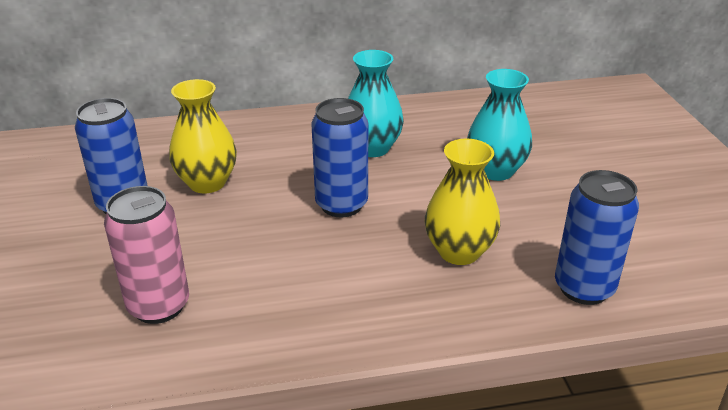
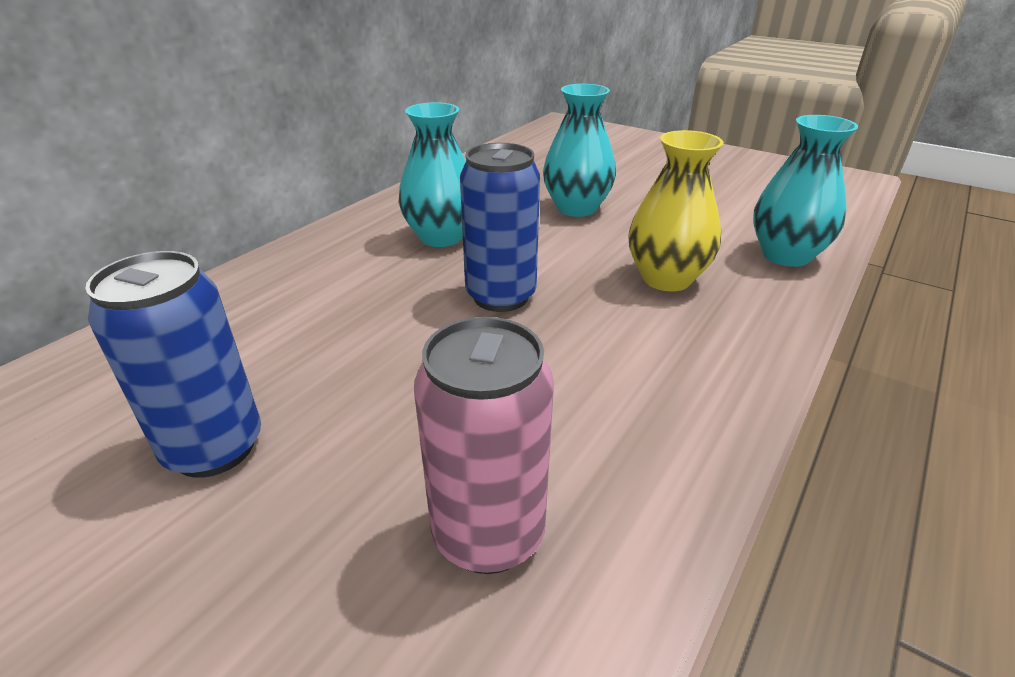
camera: 45 degrees left, 0 degrees up
(207, 183) = (305, 355): yellow vase -> none
(584, 288) = (786, 255): blue can -> turquoise vase

